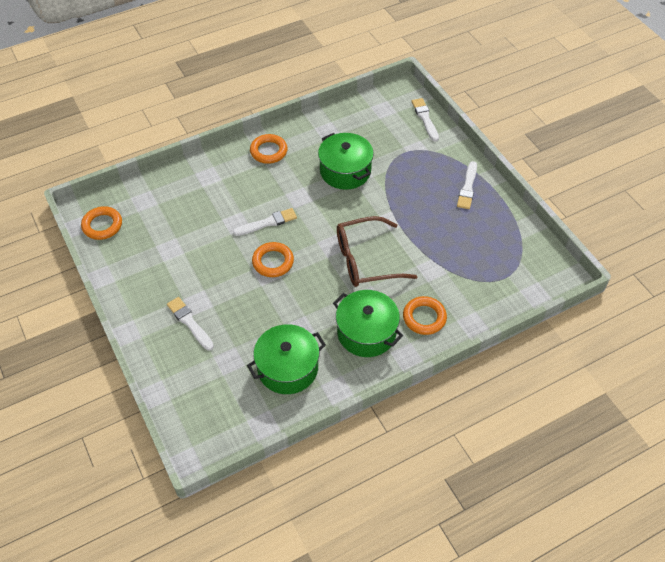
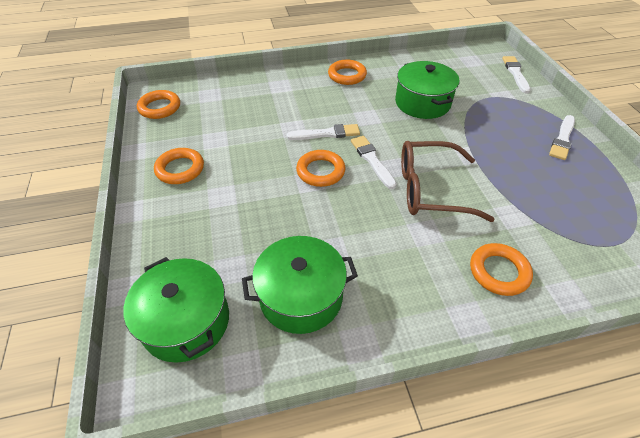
camera: 15 degrees right, 5 degrees down
(152, 285) = (180, 169): none -> orange ring
(189, 322) = (203, 215): white brush -> white brush (372, 160)
(366, 332) = (416, 274): green pot -> green pot (186, 321)

